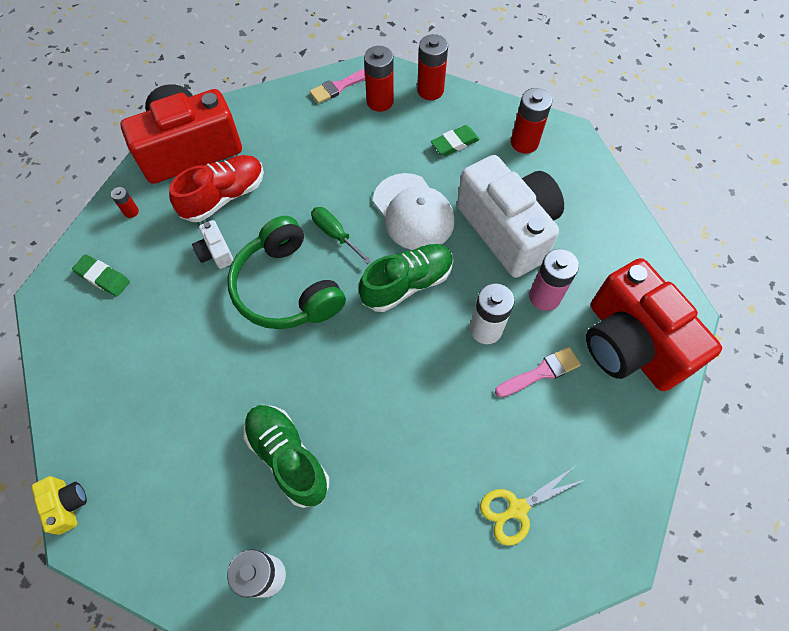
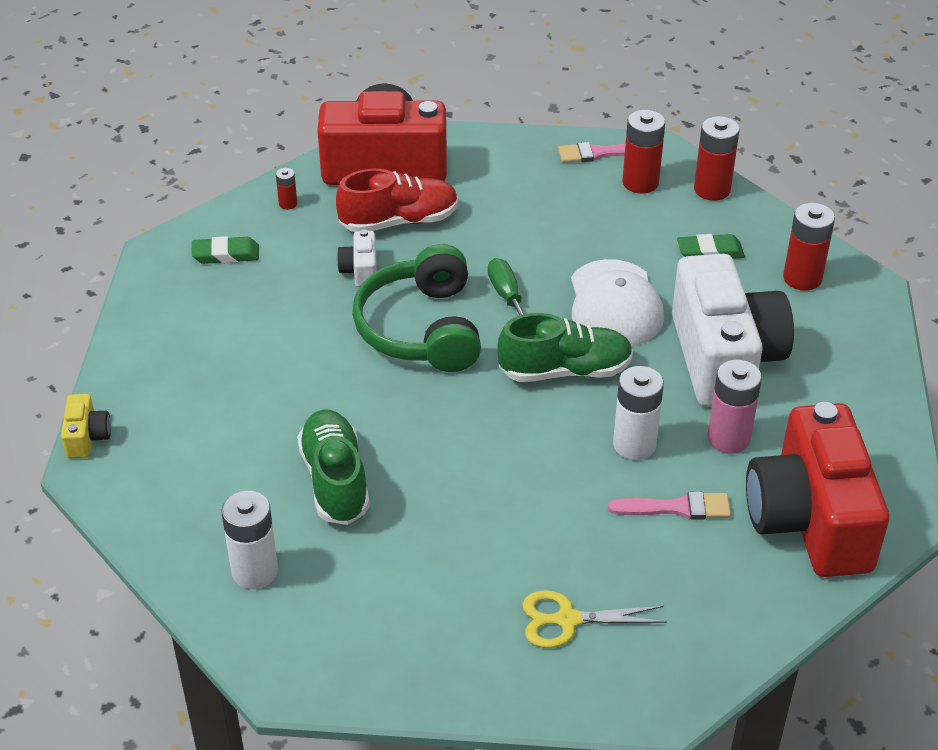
camera: 25 degrees right, 20 degrees down
(103, 277) = (226, 254): green eraser -> green eraser turned 60 degrees counterclockwise

